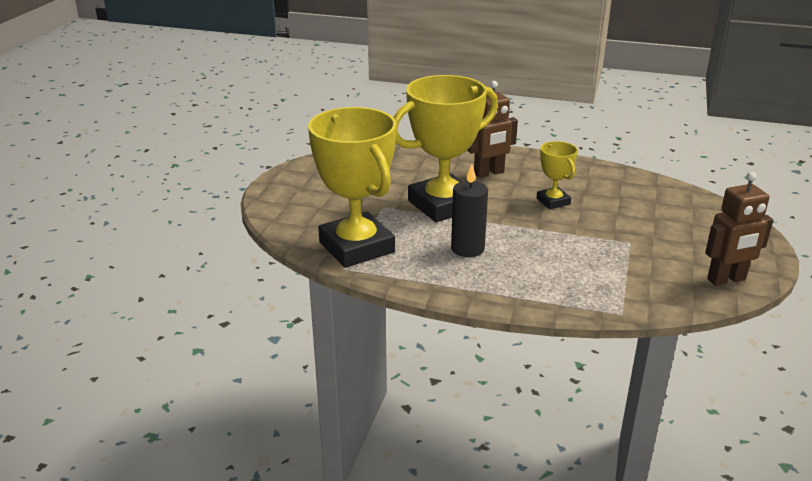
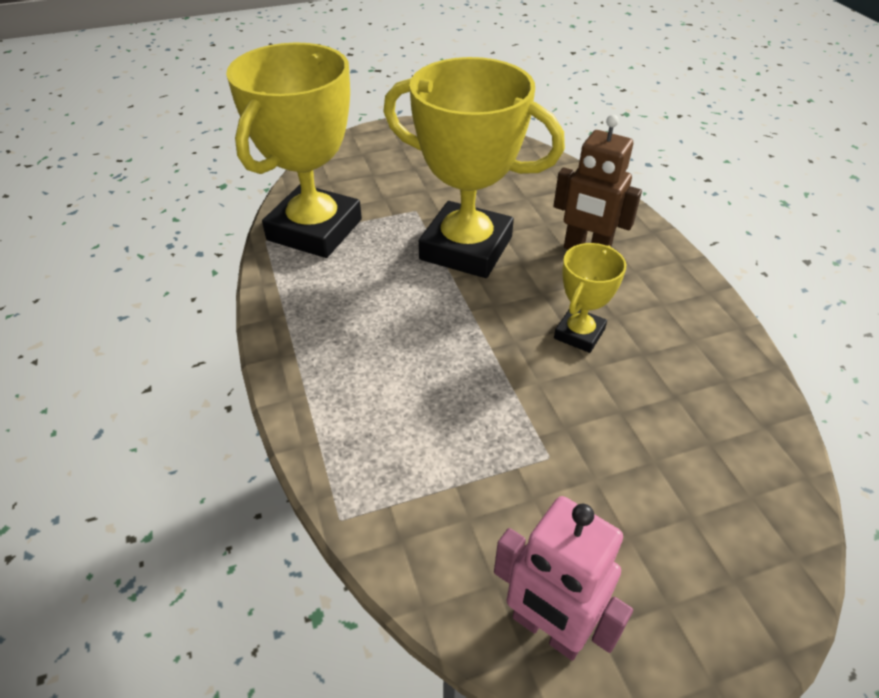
camera: 55 degrees right, 15 degrees up
(467, 249) = (383, 308): black candle -> none
(726, 280) = (547, 629): brown robot -> pink robot

